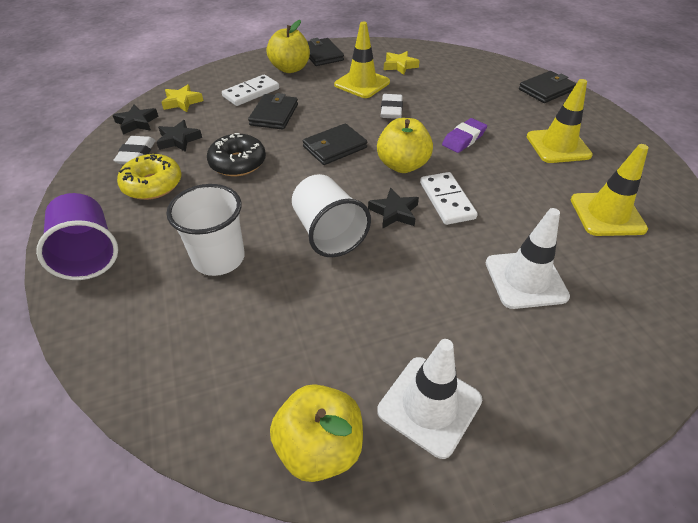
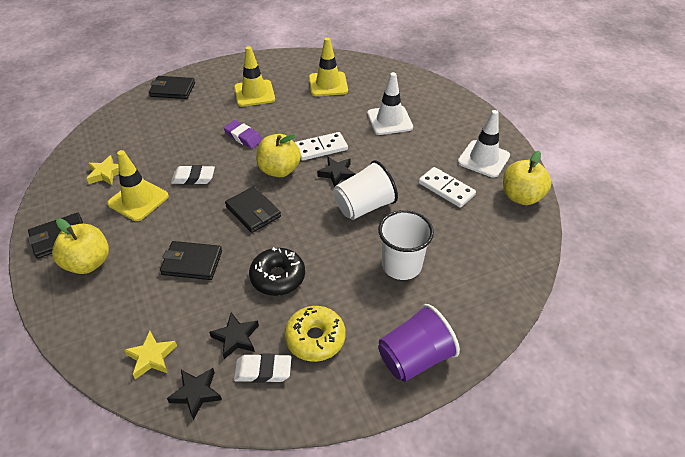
camera: 95 degrees left, 0 degrees up
(251, 93) = (140, 291): white domino -> white domino (446, 189)
(546, 90) = (172, 90): black wallet -> black wallet turned 45 degrees counterclockwise

